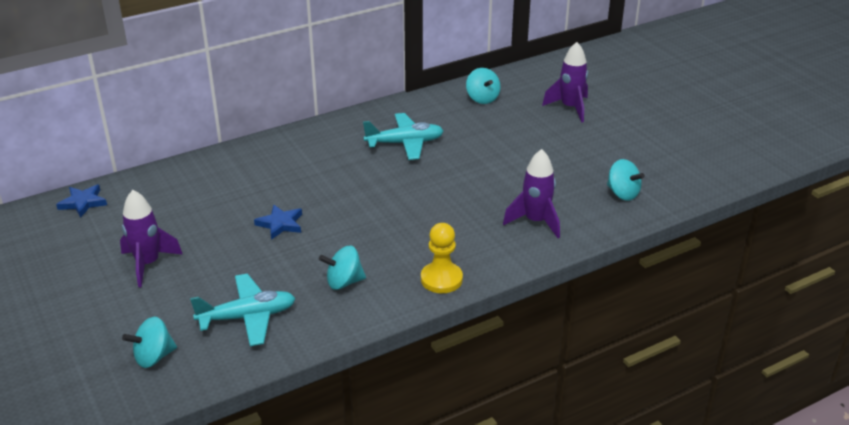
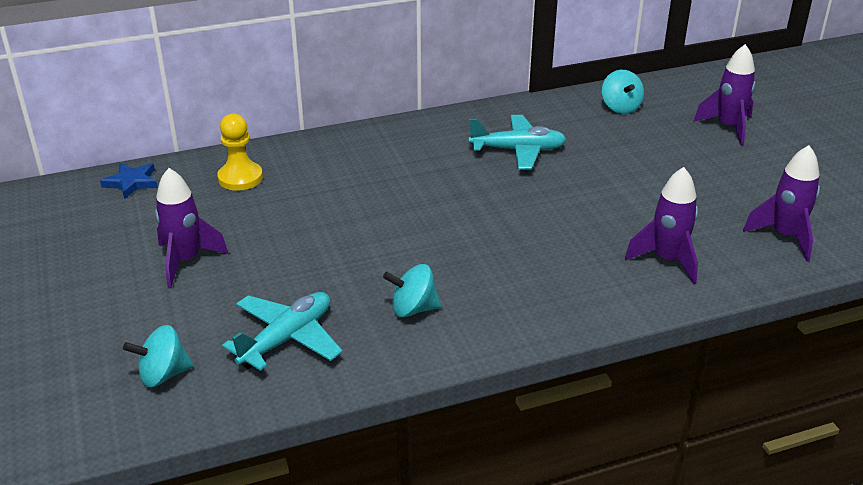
camera: 10 degrees right, 0 degrees up
(247, 317) = (287, 339): turquoise plane -> turquoise plane turned 45 degrees counterclockwise
(280, 224) = (351, 230): blue star -> none
(441, 279) = (536, 319): yellow pawn -> yellow pawn (240, 178)
(622, 193) = (785, 237): turquoise spinning top -> purple rocket

